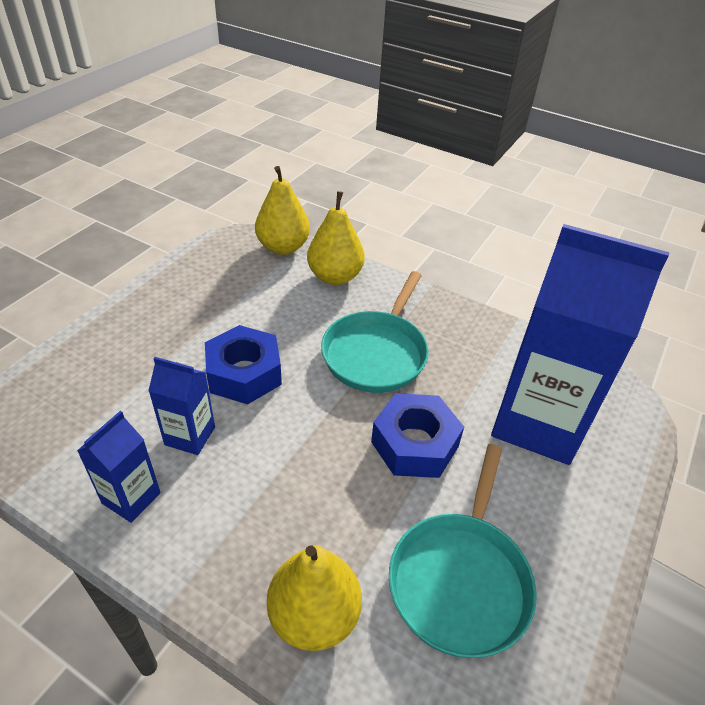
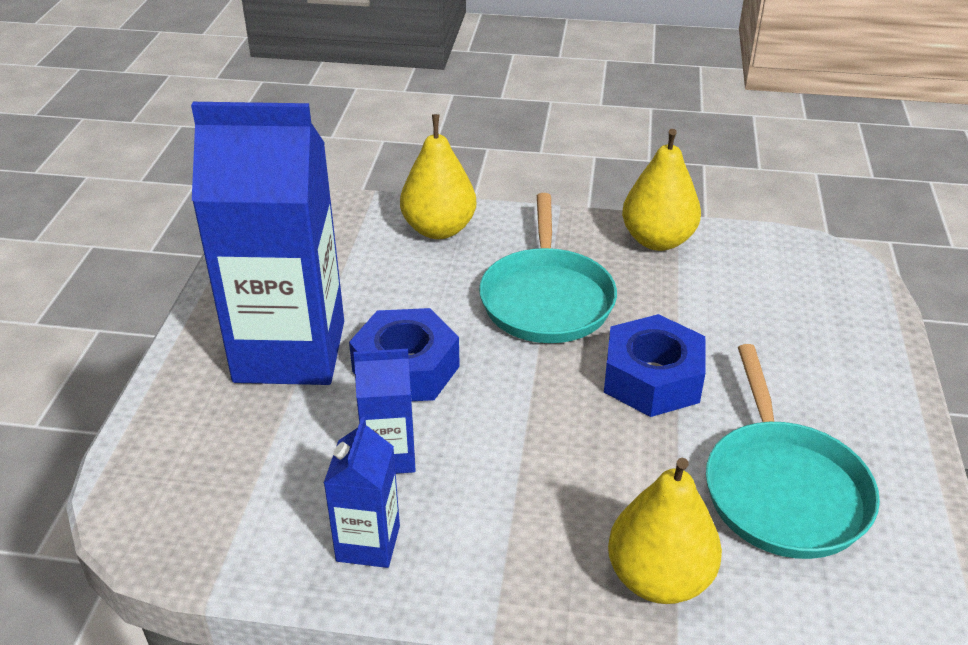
camera: 20 degrees left, 5 degrees down
(283, 247) = (349, 213): yellow pear -> yellow pear (657, 240)
(538, 422) = (766, 315): blue carton -> blue carton (290, 351)

